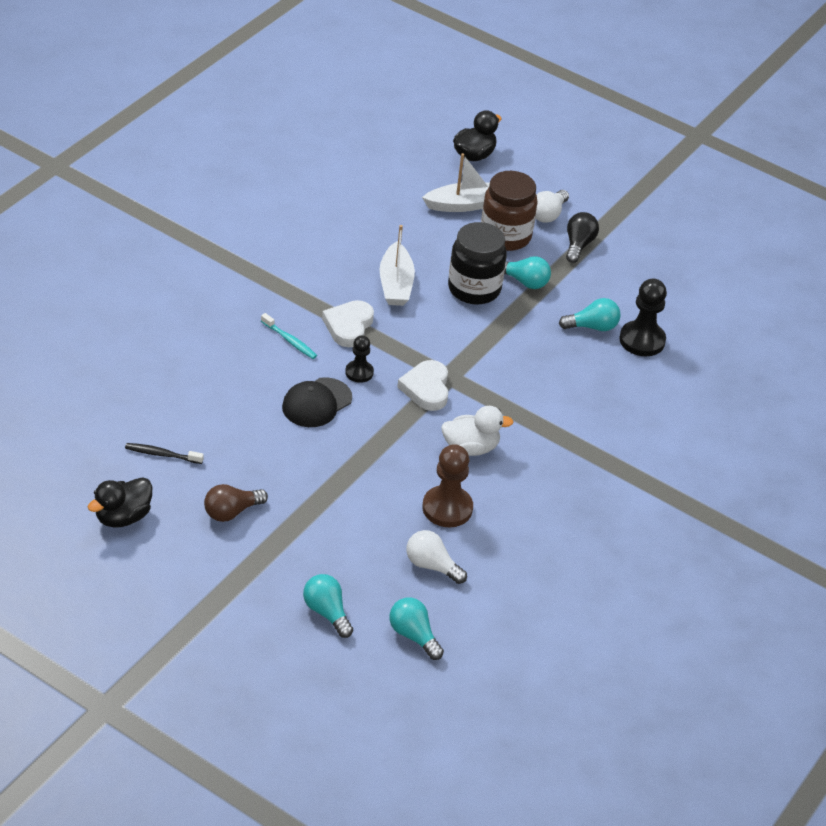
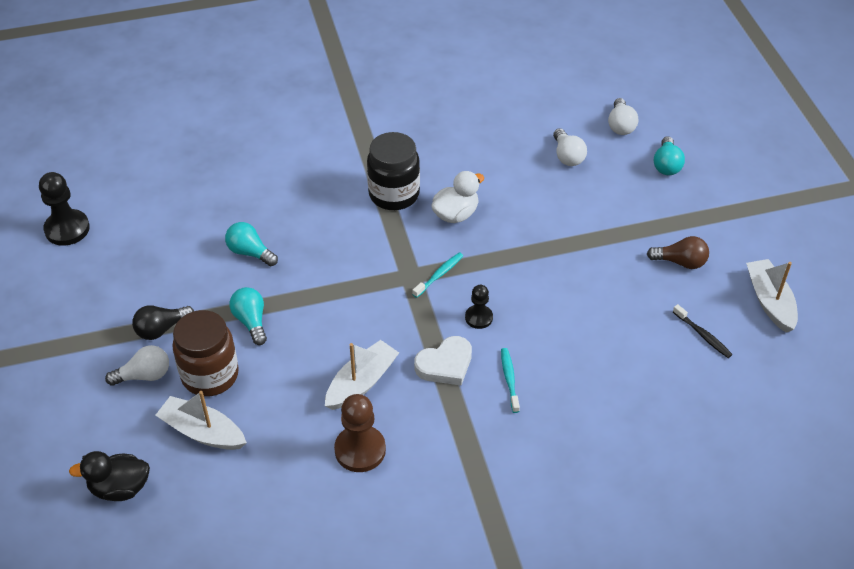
camera: 135 degrees left, 5 degrees up
(123, 517) = (770, 301): black duck -> white boat
(316, 403) = (539, 311): black cap -> none
(413, 636) = (620, 125): turquoise light bulb -> white light bulb
(426, 389) = (439, 275): white heart -> turquoise toothbrush
(447, 508) = (518, 184): brown pawn -> brown pawn (360, 450)
(470, 448) = (455, 214): white duck -> white duck turned 105 degrees clockwise
(474, 289) = (300, 339): black jar -> black jar (394, 194)
(642, 340) = (228, 221): black pawn -> black pawn (67, 229)

